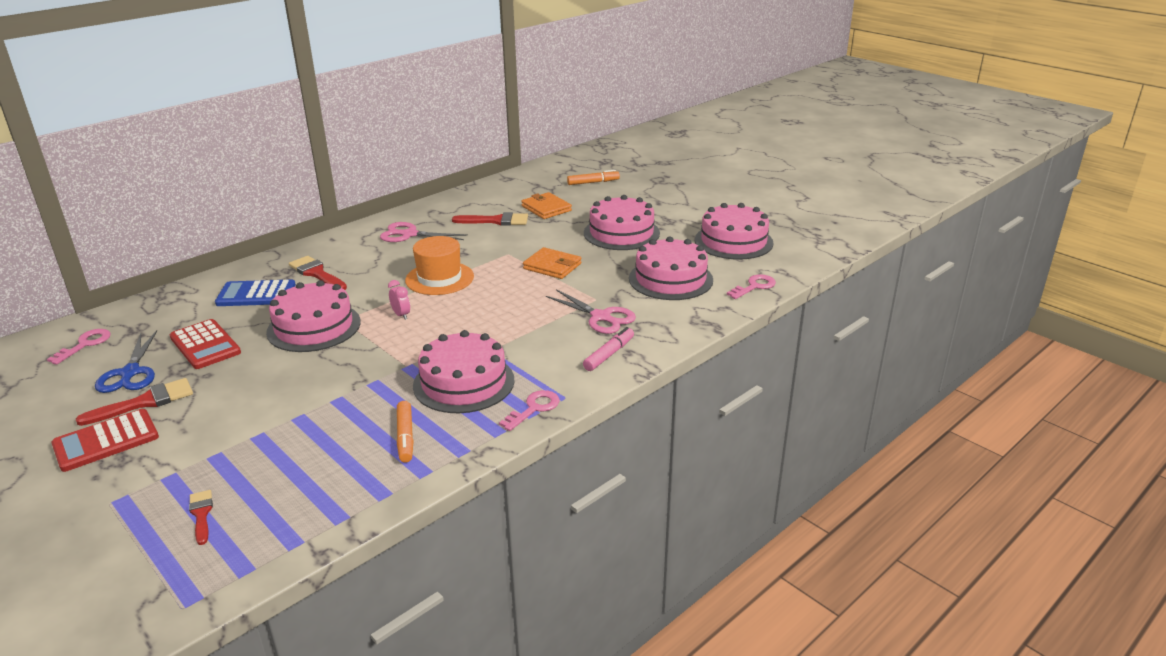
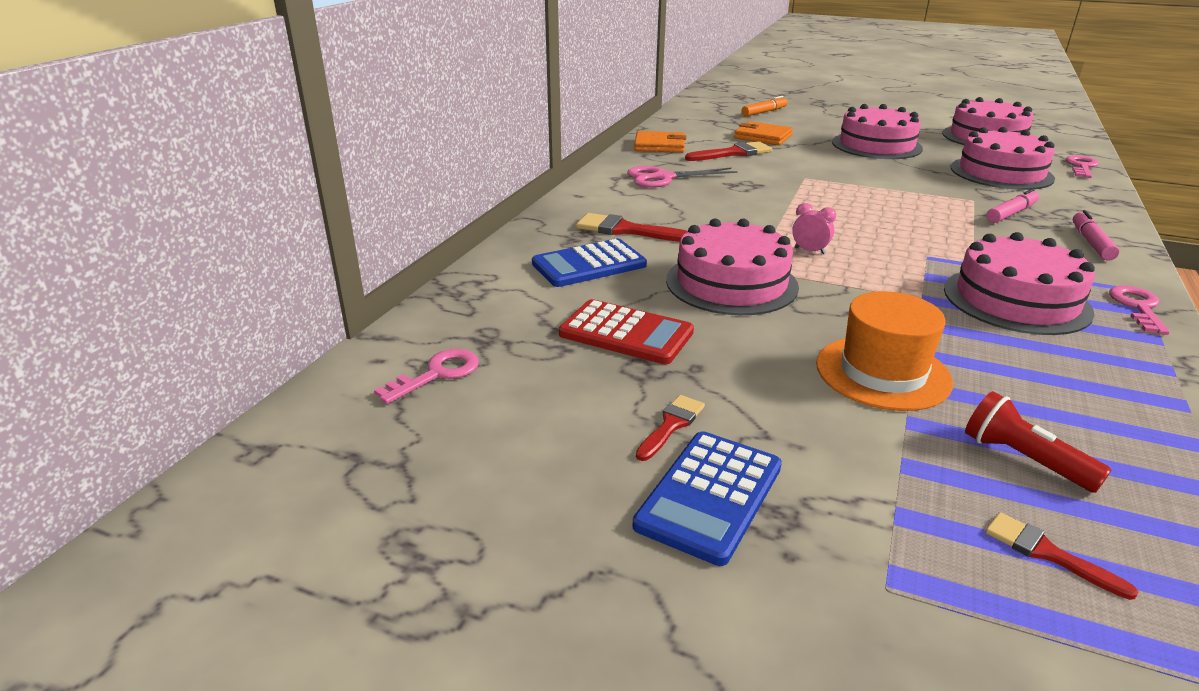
camera: 25 degrees left, 0 degrees up
(85, 344) = (437, 374): pink key -> pink key turned 45 degrees clockwise
(106, 441) = (709, 496): red calculator -> blue calculator
(130, 373) = (577, 393): blue scissors -> none
(145, 402) = (671, 425): red brush -> red brush, size x0.61
(276, 471) = (1023, 459): none -> red flashlight
(405, 437) = (1079, 372): orange marker -> none
(439, 278) = (779, 210): orange hat -> orange hat (882, 372)
(552, 266) = (871, 181): orange wallet -> orange wallet (659, 146)
(601, 317) = (1011, 213): pink scissors -> pink marker

